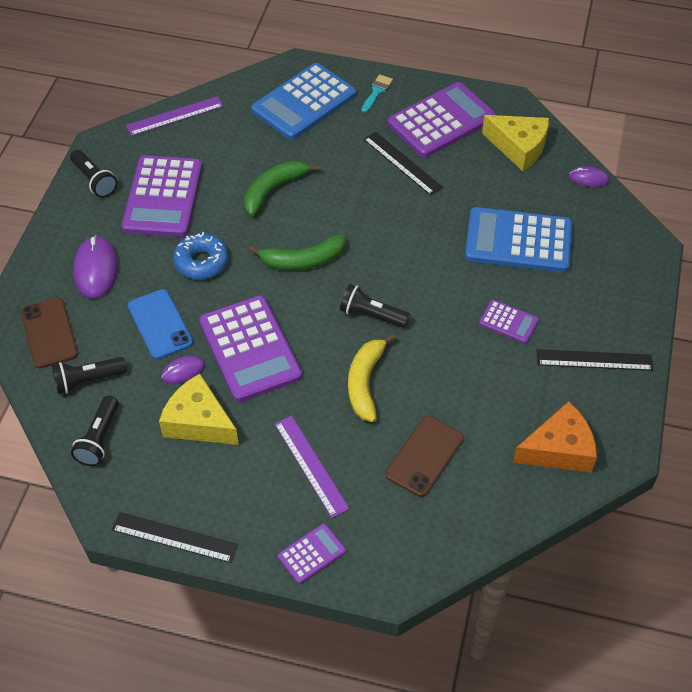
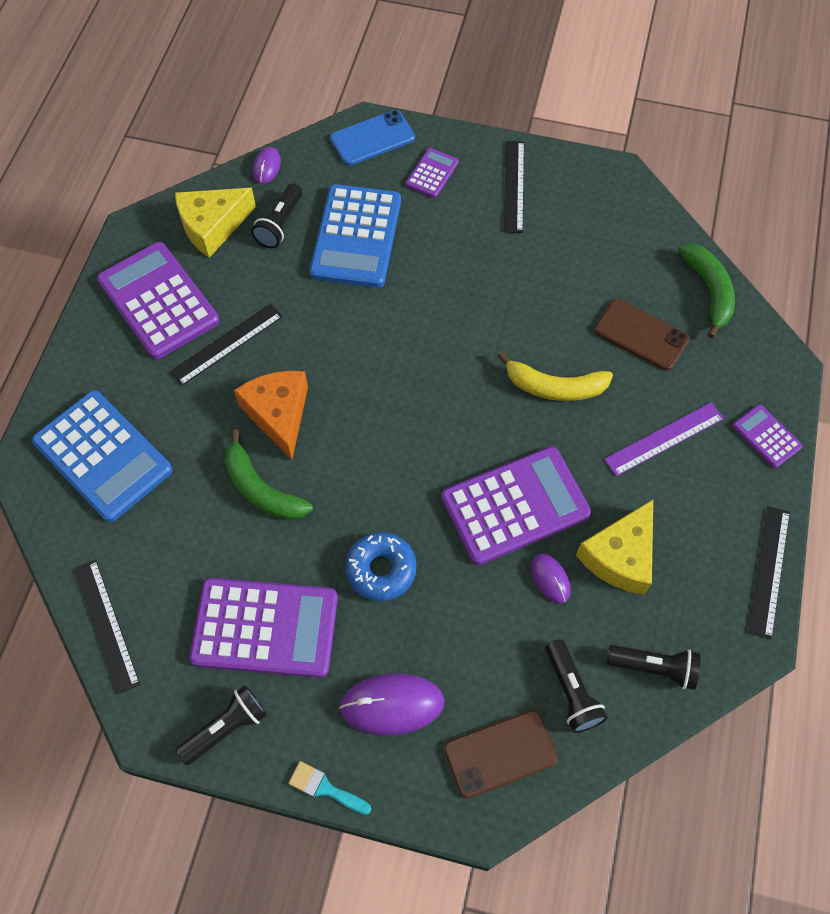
camera: 90 degrees left, 10 degrees up
(160, 324) = (482, 612): blue phone -> blue phone (372, 138)
(175, 116) = (106, 625): purple ruler -> black ruler
(303, 260) = (380, 452): green banana -> green banana (709, 291)
(372, 315) = (462, 380): black flashlight -> black flashlight (280, 224)
(377, 92) = (95, 370): turquoise brush -> turquoise brush (325, 788)
(508, 322) = (468, 253): purple calculator -> purple calculator (432, 173)
(519, 147) = (212, 226): yellow cheese -> yellow cheese turned 150 degrees counterclockwise
(559, 449) = (621, 223): orange cheese -> orange cheese (278, 414)

